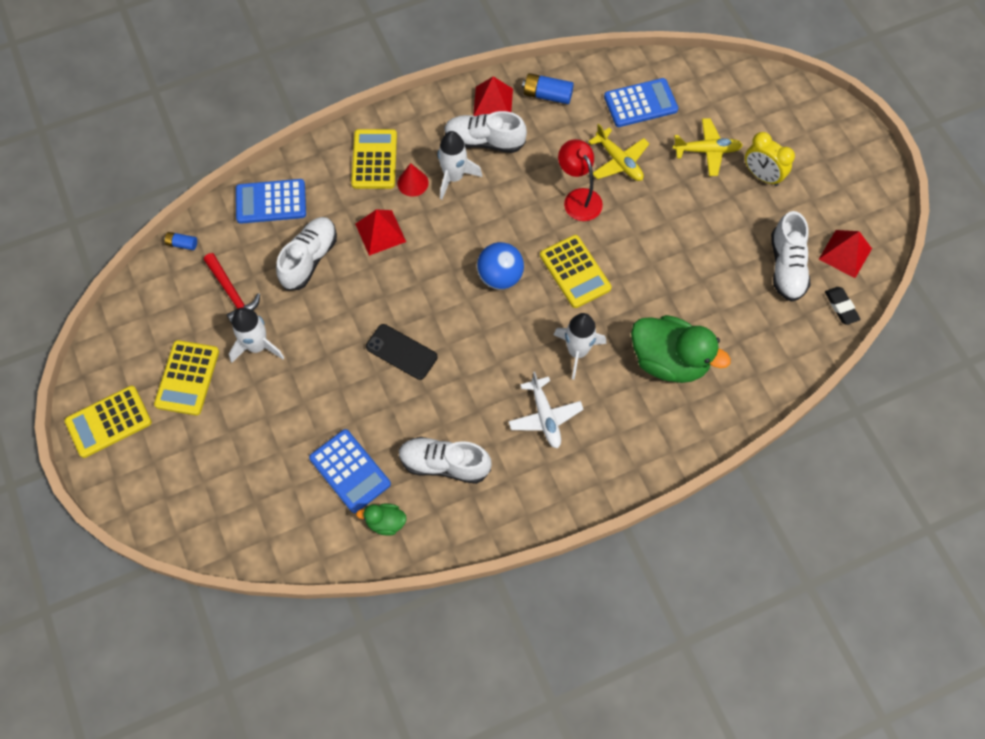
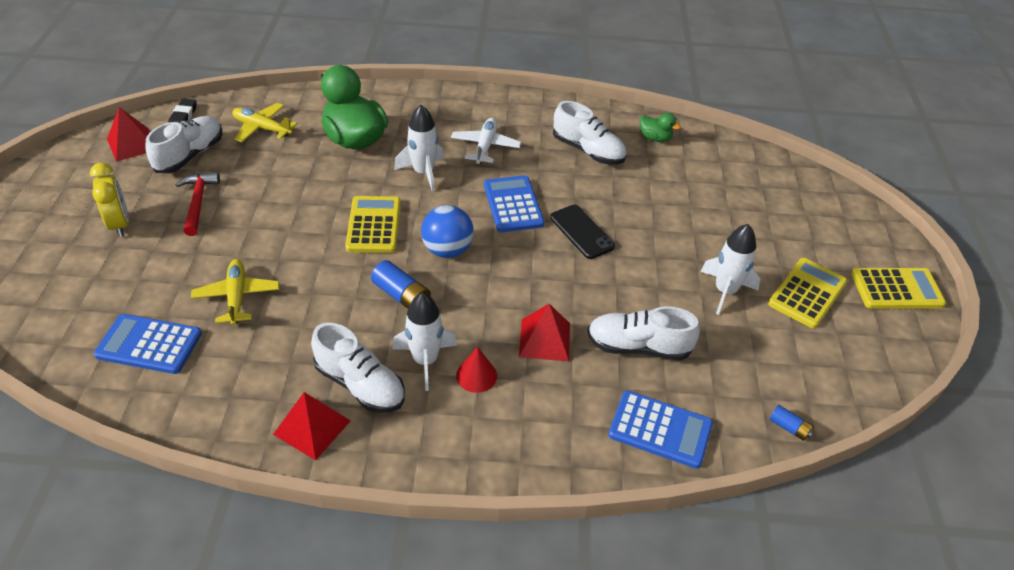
camera: 155 degrees left, 20 degrees down
(232, 292) = (739, 350): red hammer -> red hammer (198, 202)
(309, 259) = (638, 347): white shoe -> white shoe turned 45 degrees clockwise
(350, 471) = (670, 175): blue calculator -> blue calculator (513, 204)
(374, 159) = (506, 424): yellow calculator -> none
(547, 95) = (240, 405): blue battery -> blue battery (402, 295)
(578, 198) = (312, 282): red lamp -> none
(707, 151) = (141, 267): yellow plane -> yellow plane (262, 128)

